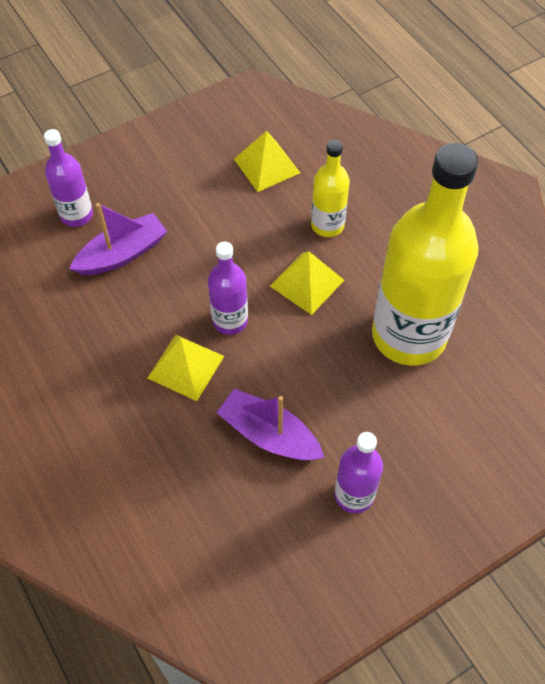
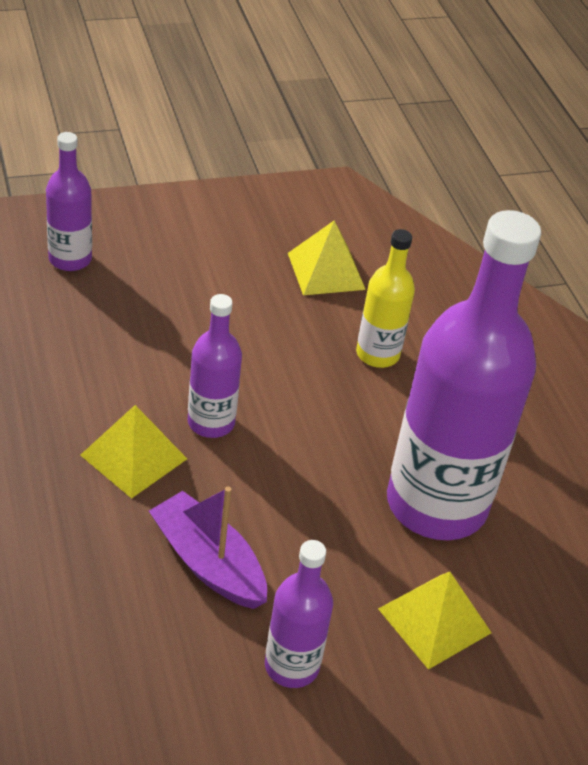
camera: 10 degrees right, 15 degrees down
(122, 254) = (107, 314): purple boat -> none
(307, 283) = (326, 409): yellow pyramid -> yellow pyramid (434, 620)
(409, 335) = (436, 504): yellow bottle -> purple bottle

